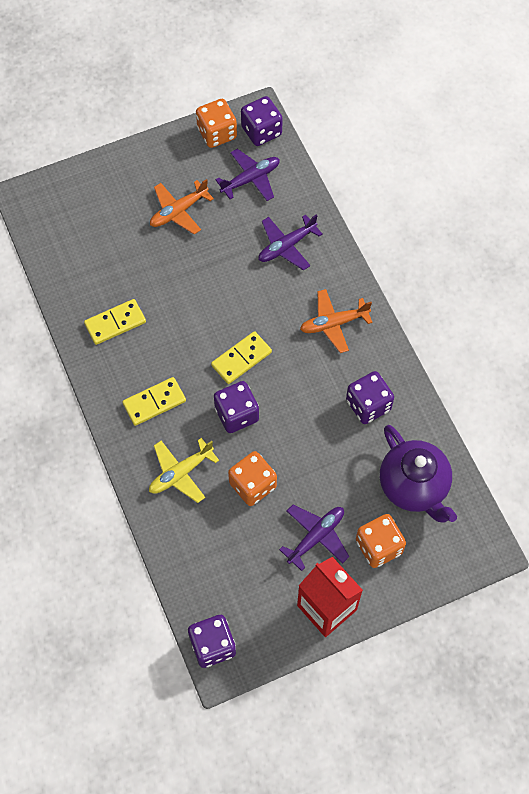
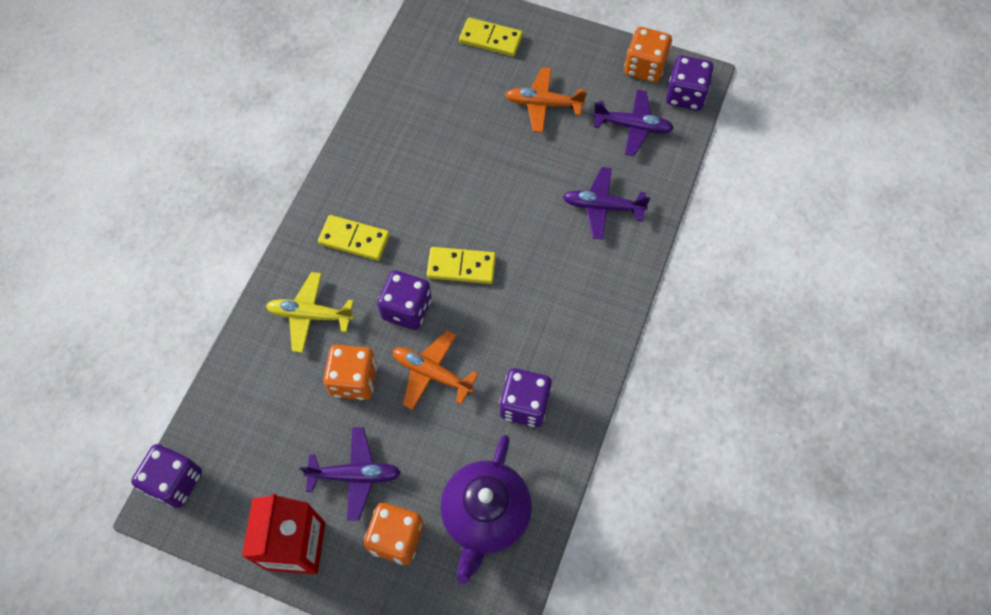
camera: 45 degrees right, 0 degrees up
(115, 323) = (395, 150): yellow domino -> yellow domino (491, 39)
(333, 323) = (572, 307): orange plane -> orange plane (432, 373)

